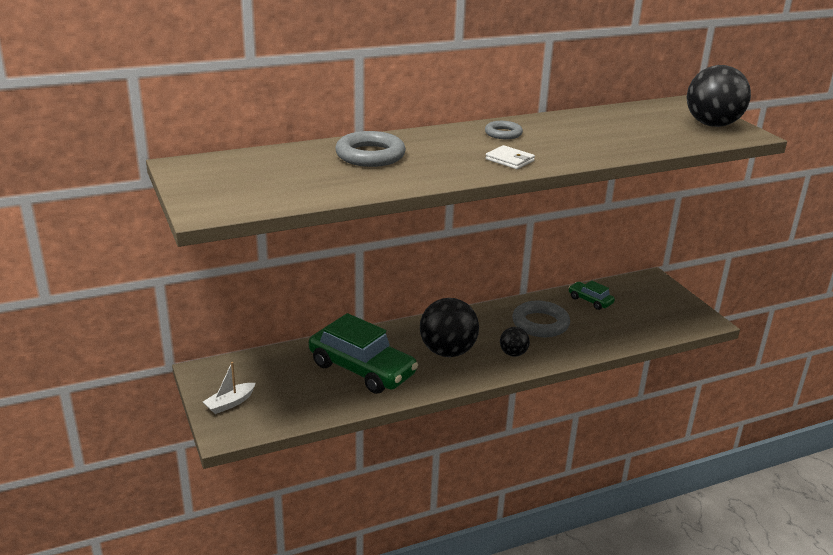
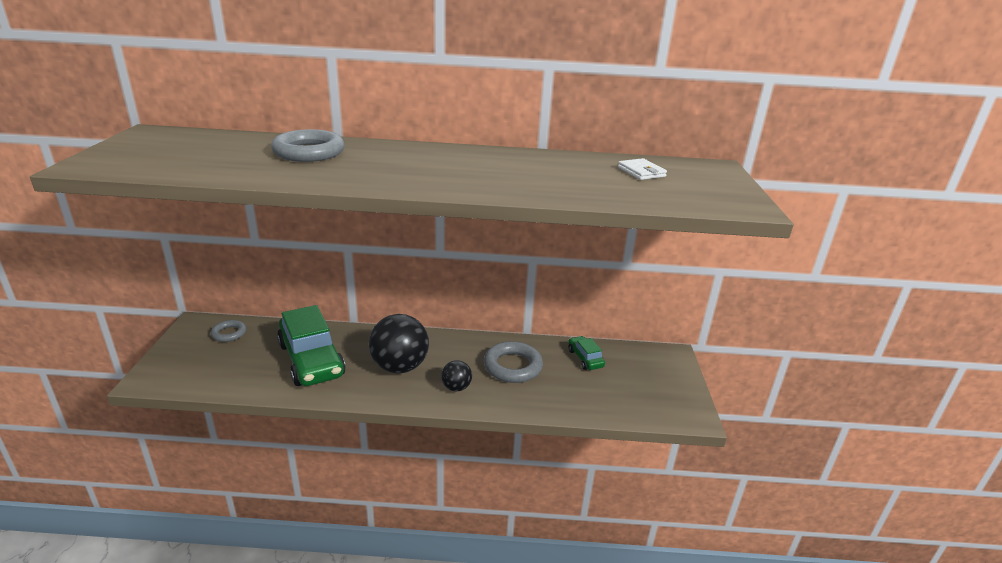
camera: 25 degrees right, 0 degrees up
(230, 403) = (181, 356): white boat -> none
(503, 133) = (466, 158): grey ring -> grey ring (229, 333)
(509, 160) = (428, 180): white wallet -> white wallet (641, 172)
(712, 125) = (715, 190): black ball -> none

